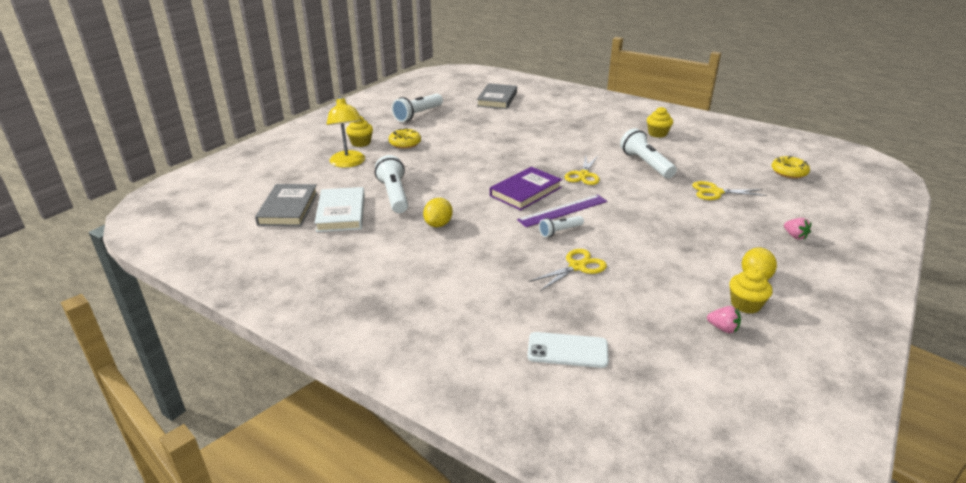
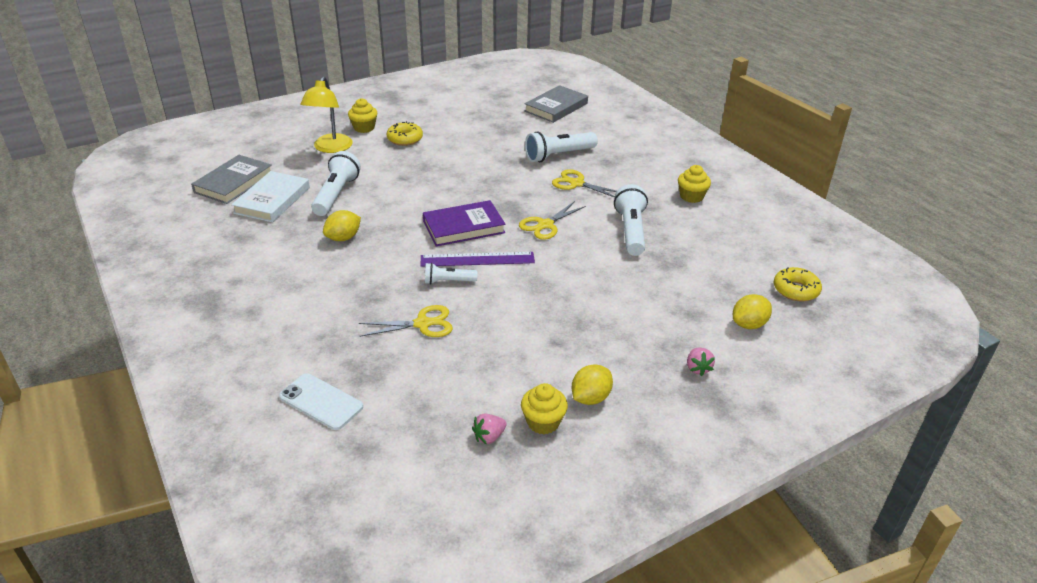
camera: 25 degrees right, 5 degrees up
(418, 115) = (452, 108): white flashlight -> white flashlight (559, 155)
(715, 192) = (670, 288): yellow scissors -> yellow scissors (576, 183)
(723, 328) = (489, 437): pink strawberry -> pink strawberry turned 90 degrees clockwise
(789, 200) = (749, 324): none -> yellow lemon

